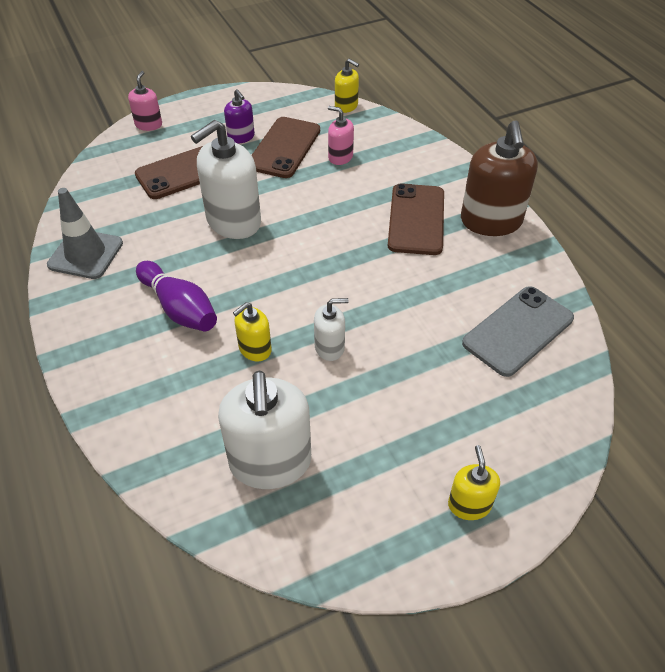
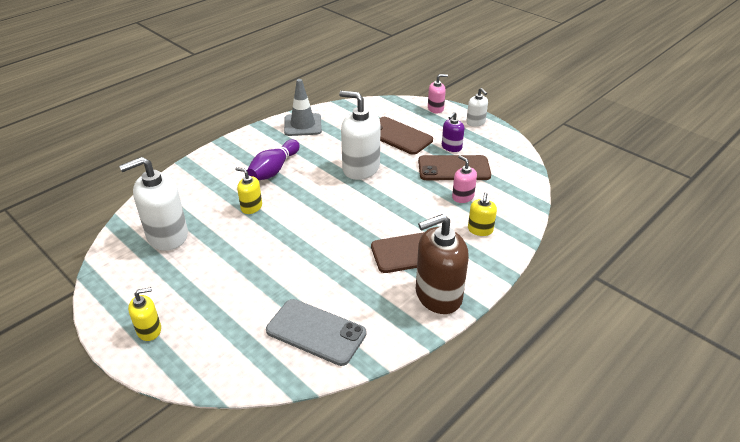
camera: 70 degrees right, 10 degrees down
(329, 347) = (264, 238): white soap dispenser -> white soap dispenser (475, 122)
(340, 157) = (462, 197): pink soap dispenser -> pink soap dispenser turned 45 degrees counterclockwise
(346, 106) = (530, 185): yellow soap dispenser -> yellow soap dispenser (480, 230)

